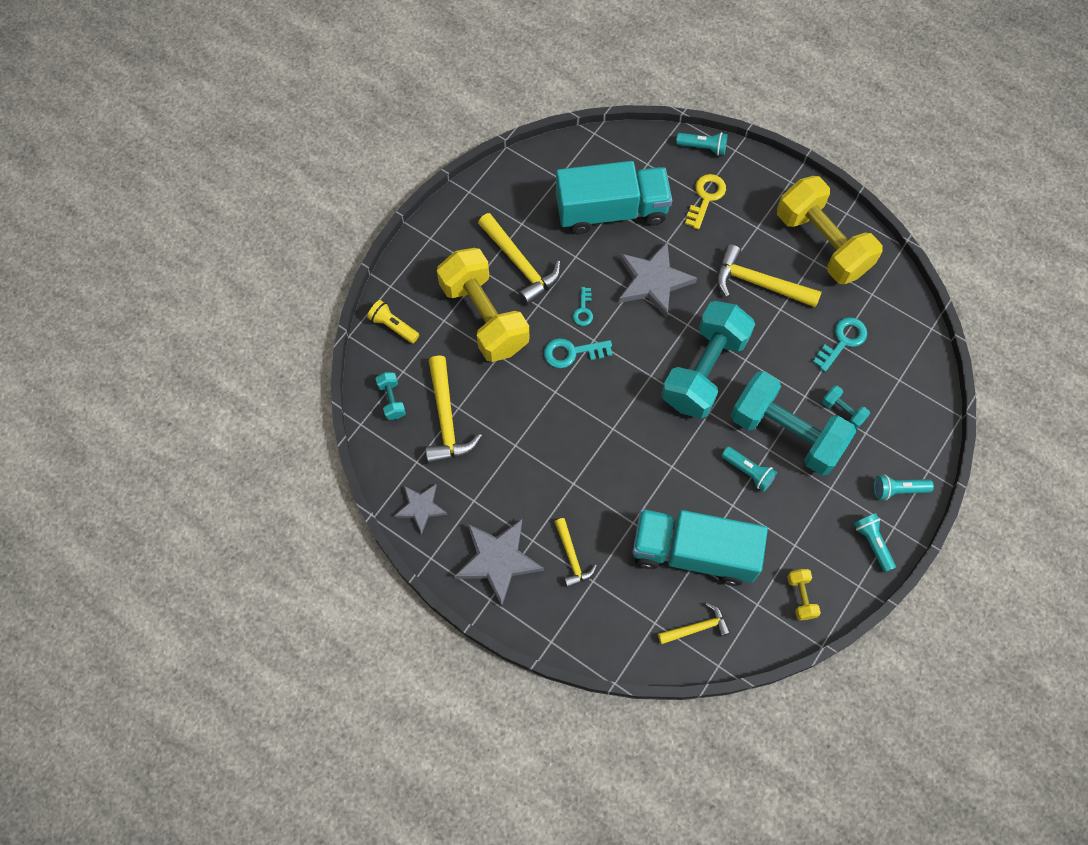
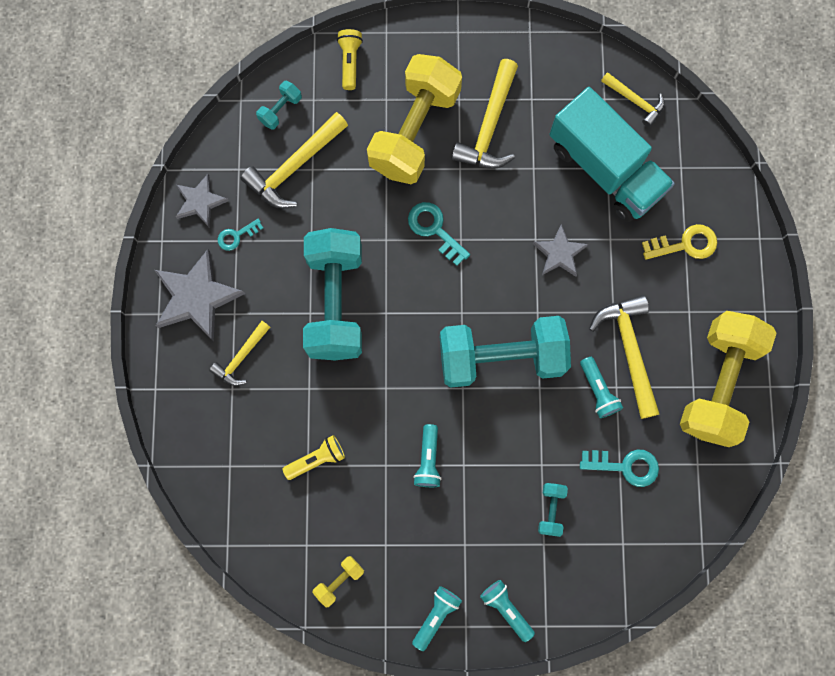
camera: 55 degrees right, 10 degrees up
(583, 310) = (484, 211): turquoise key -> turquoise key (236, 236)
(653, 281) = (559, 253): grey star -> grey star, size x0.60
(693, 553) = (316, 459): turquoise truck -> yellow flashlight
(697, 627) = (249, 506): yellow hammer -> yellow hammer (635, 101)
(703, 147) = (739, 207): turquoise flashlight -> turquoise flashlight (598, 390)
(786, 433) = (491, 471): turquoise dumbbell -> turquoise dumbbell (335, 302)

